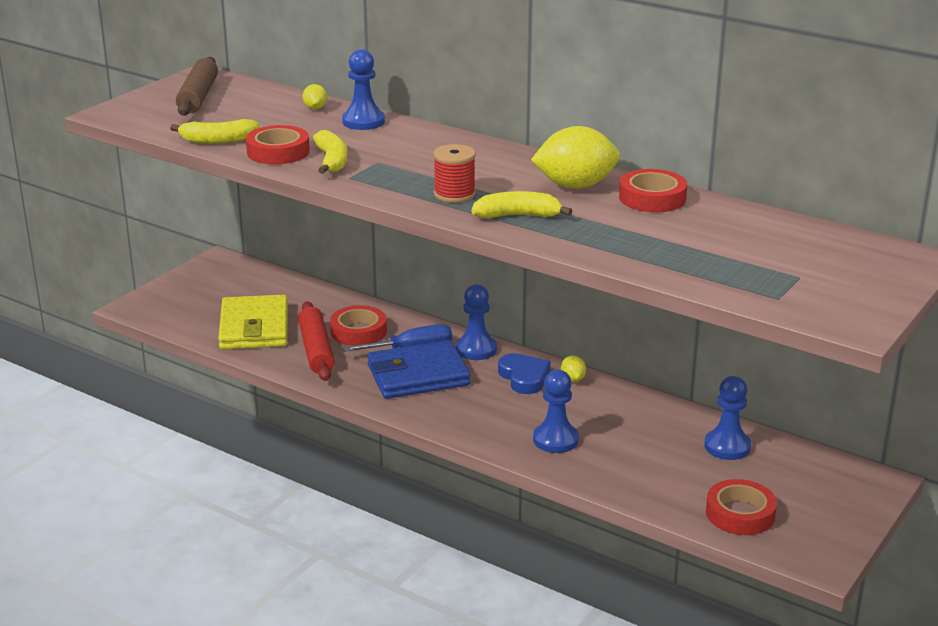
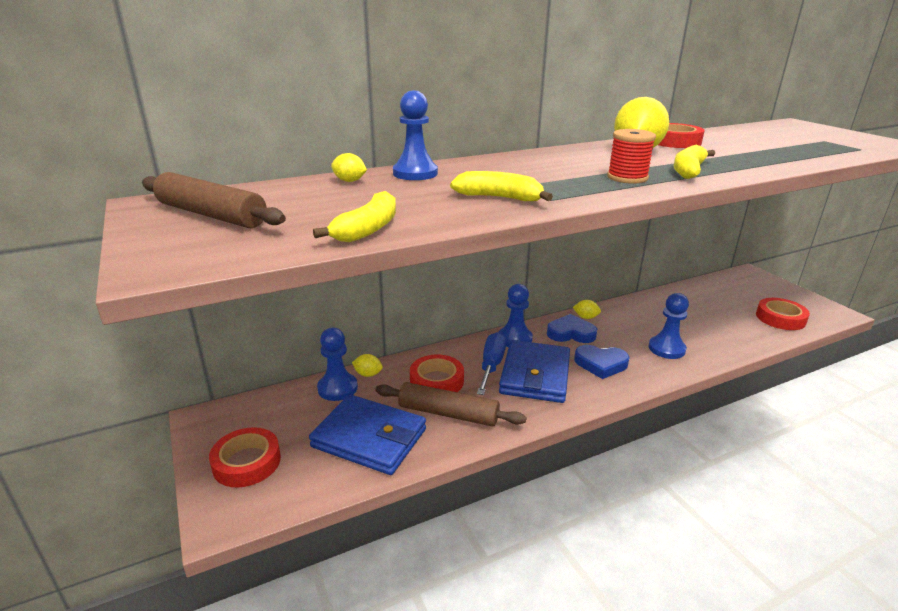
camera: 60 degrees left, 0 degrees up
(254, 328) = (369, 438): yellow wallet -> blue wallet
(278, 152) = (445, 211): red tape -> red tape (246, 462)
(316, 350) = (448, 413): red rolling pin -> brown rolling pin
(337, 299) = (368, 374): none -> yellow lemon
(477, 406) = (601, 364): none -> blue heart
(727, 446) = (699, 298): blue pawn -> blue pawn (337, 388)

